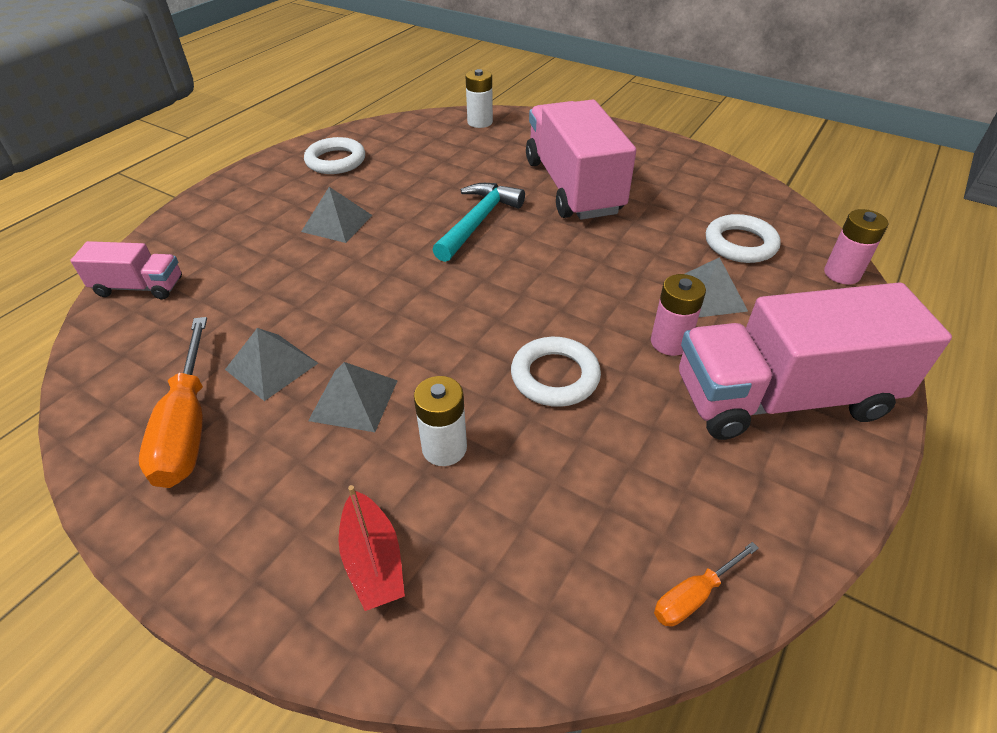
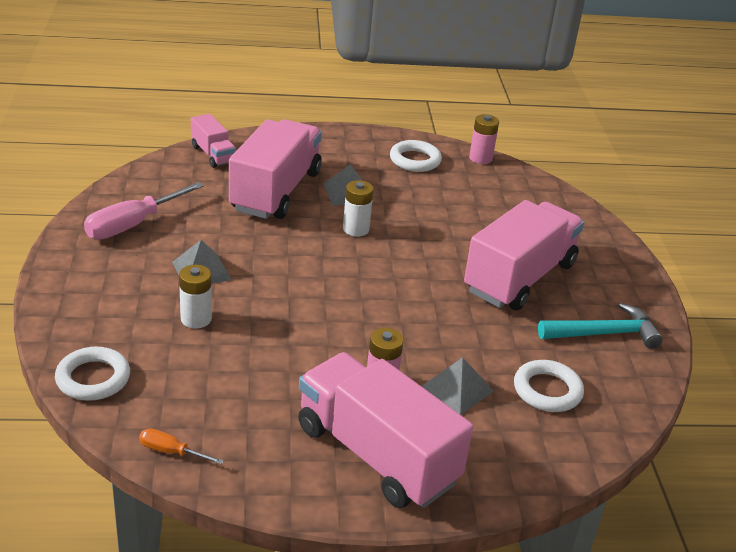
camera: 50 degrees right, 10 degrees down
(187, 428) = (132, 225): orange screwdriver -> pink screwdriver
(271, 366) = (199, 230): grey pyramid -> none
(273, 270) = (276, 191): none -> pink truck
(373, 560) = (103, 325): red boat -> none
(478, 221) = (419, 250): turquoise hammer -> turquoise hammer (604, 333)
(480, 122) = (552, 199): white battery -> white battery (356, 229)
(555, 376) = (295, 341): white ring -> white ring (93, 378)
(842, 274) = (572, 460): pink battery -> pink battery (480, 158)

